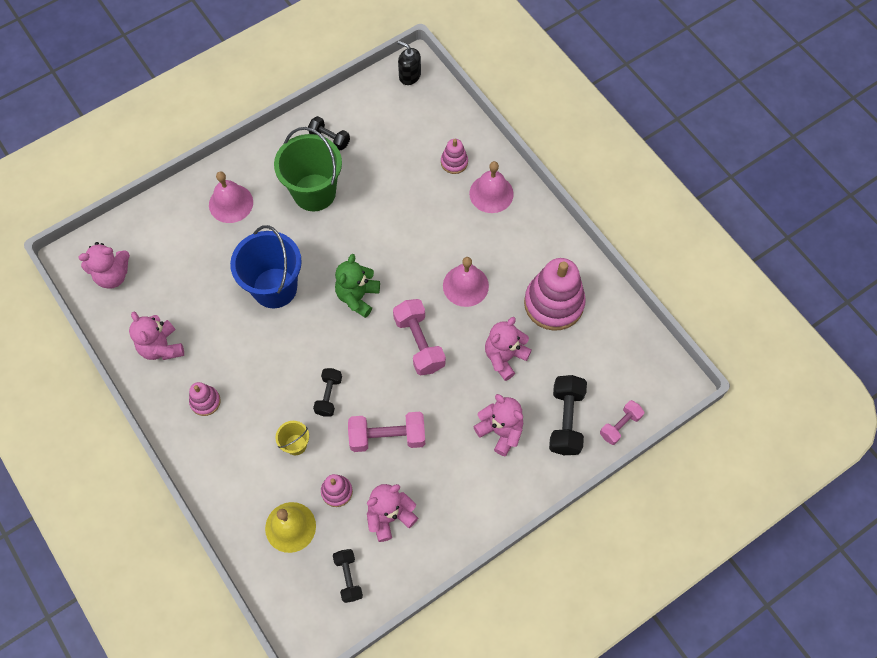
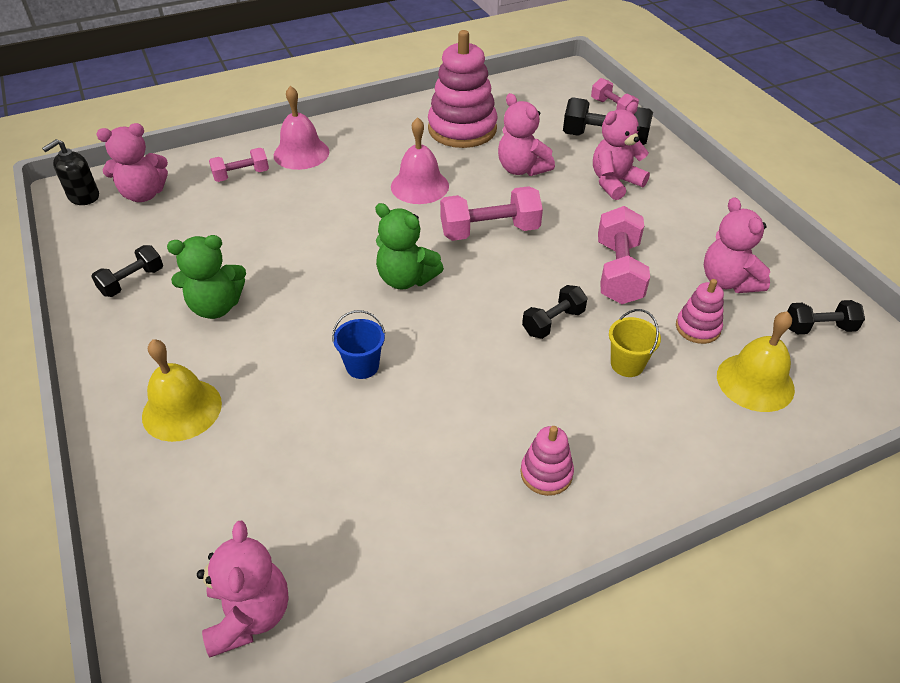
camera: 80 degrees left, 20 degrees down
(161, 347) = (430, 534): pink teddy bear -> pink teddy bear (144, 194)
(231, 203) = (182, 409): pink bell -> yellow bell
(274, 288) = (362, 366): blue bucket -> blue bucket, size x0.46
(314, 192) = (216, 306): green bucket -> green teddy bear
(329, 395) = (553, 322): black dumbbell -> black dumbbell turned 60 degrees counterclockwise
(454, 162) = (241, 175): pink stacking toy -> pink dumbbell

